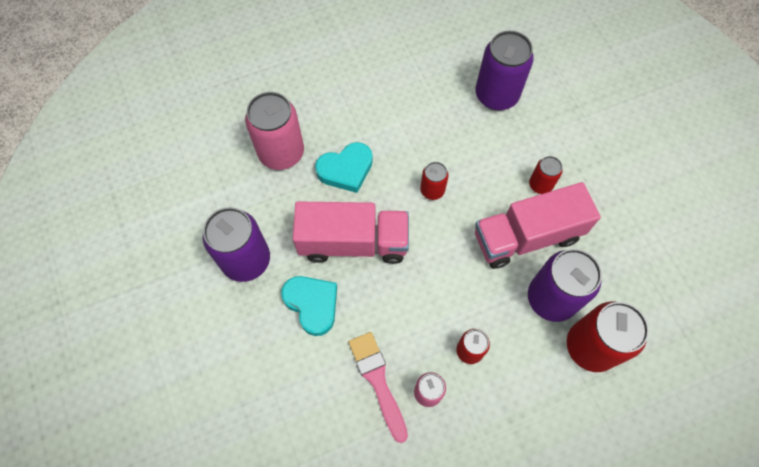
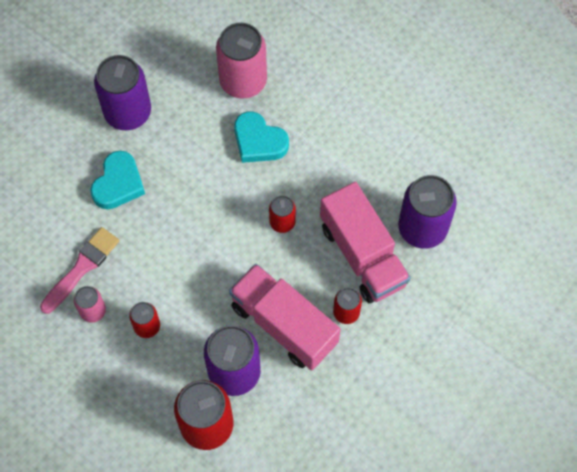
camera: 60 degrees right, 0 degrees up
(353, 242) = (192, 185): pink truck -> pink truck (362, 255)

